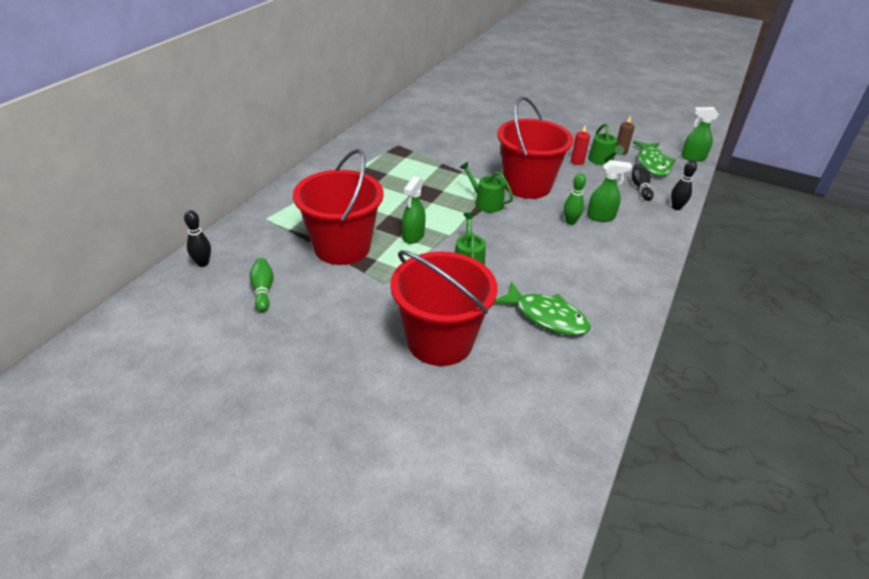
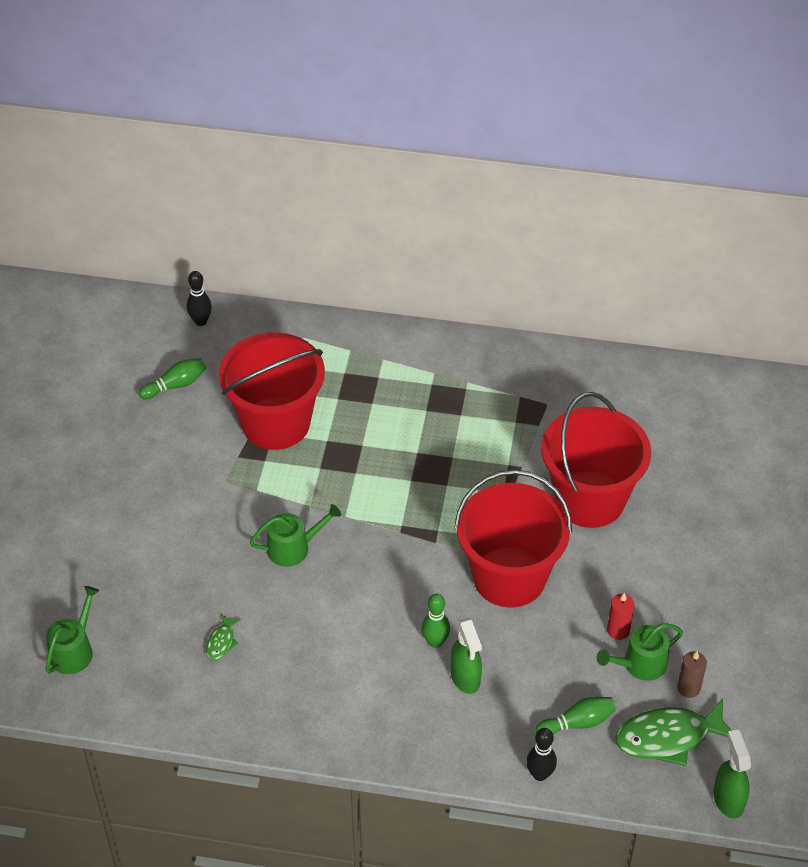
camera: 75 degrees right, 10 degrees up
(413, 236) = (326, 481): green spray bottle -> none
(440, 341) = (148, 553): red bucket -> red bucket (589, 499)
(485, 202) = (439, 538): green watering can -> green watering can (74, 650)
(546, 317) = (221, 642): green fish -> green fish, size x0.47
(640, 188) = (577, 723): black bowling pin -> green bowling pin

